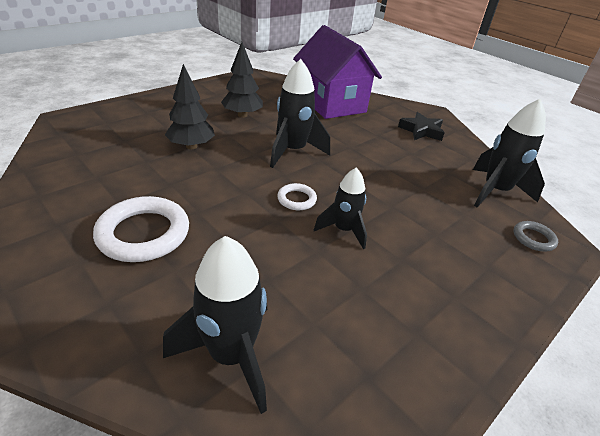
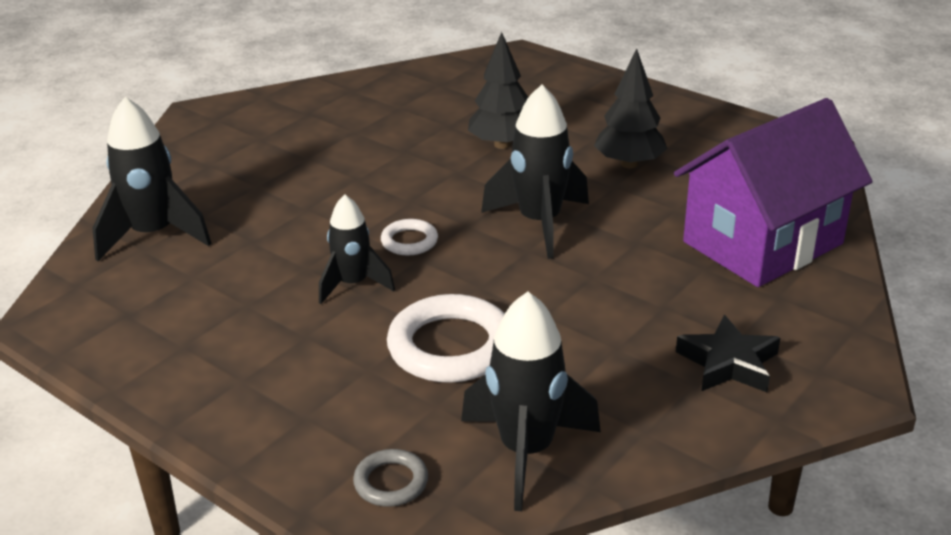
camera: 85 degrees right, 5 degrees down
(144, 233) = (308, 157): white ring -> white ring (451, 346)

